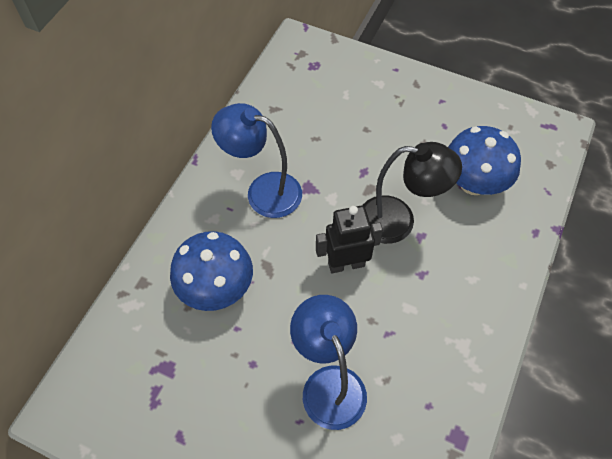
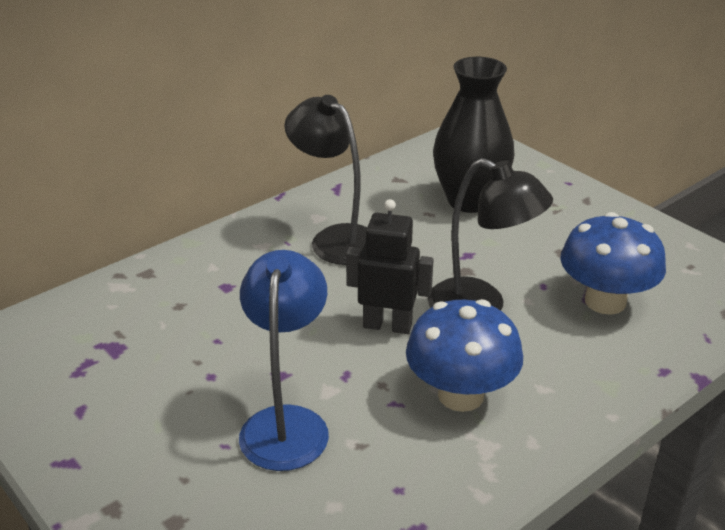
camera: 25 degrees right, 25 degrees down
(216, 288) = (221, 300): blue mushroom -> blue mushroom (460, 395)
(263, 191) = (335, 238): blue lamp -> black lamp
(337, 114) = (469, 201): none -> black vase

